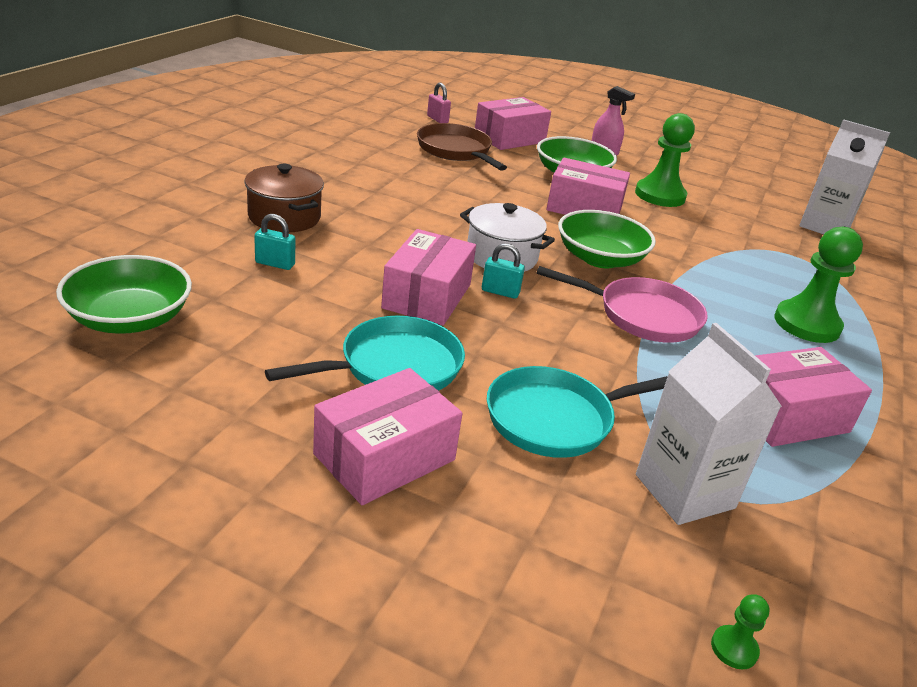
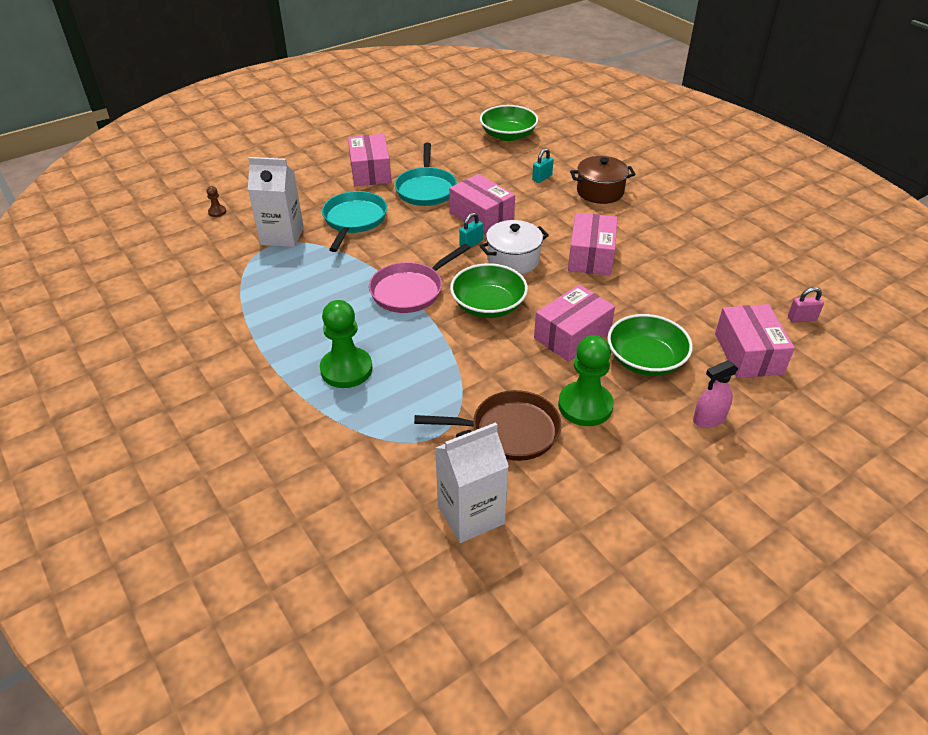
camera: 125 degrees right, 10 degrees up
(456, 151) = (712, 303): brown pan -> brown pan (509, 431)
(734, 648) = (217, 212): green pawn -> brown pawn
(787, 416) = (287, 298): pink box -> pink box (591, 256)

